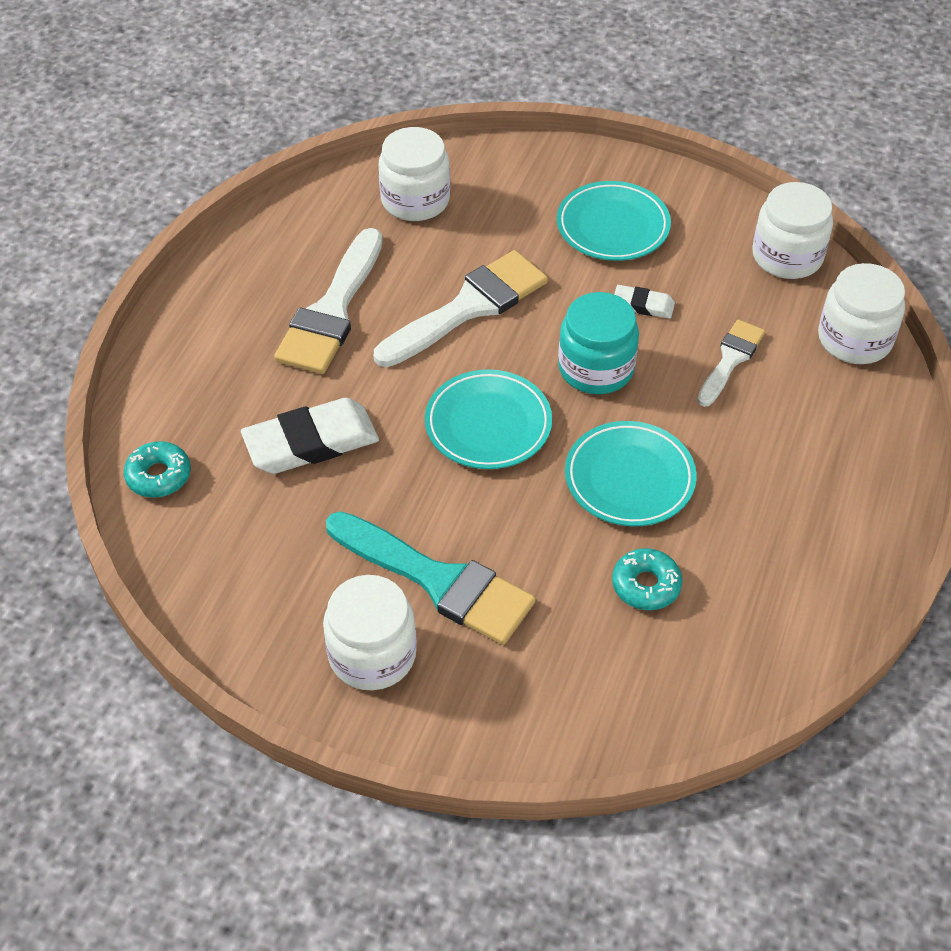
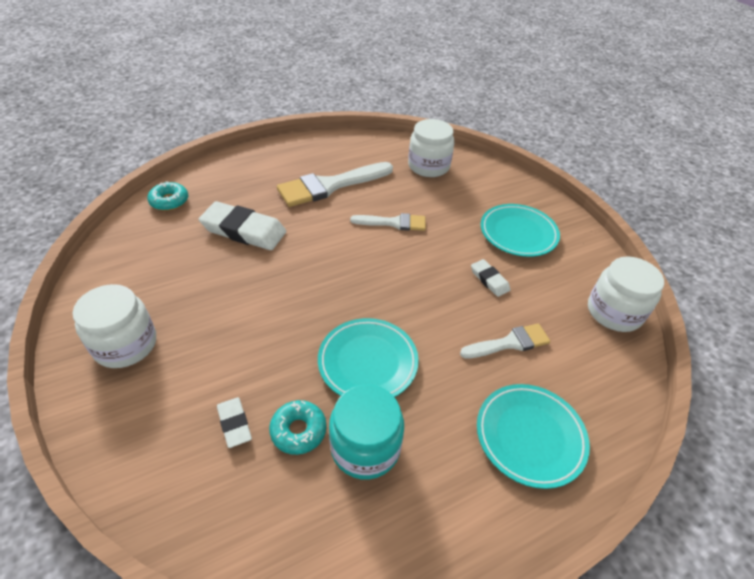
camera: 40 degrees right, 5 degrees down
(438, 581) = (204, 335): turquoise brush -> none
(469, 307) = (394, 223): white brush -> white brush, size x0.58
(488, 424) = (331, 280): turquoise plate -> turquoise plate (530, 436)
(583, 627) = (234, 424): none -> white eraser
(596, 368) = (422, 292): turquoise jar -> turquoise jar (365, 447)
(854, 339) = (612, 390): white jar -> none

